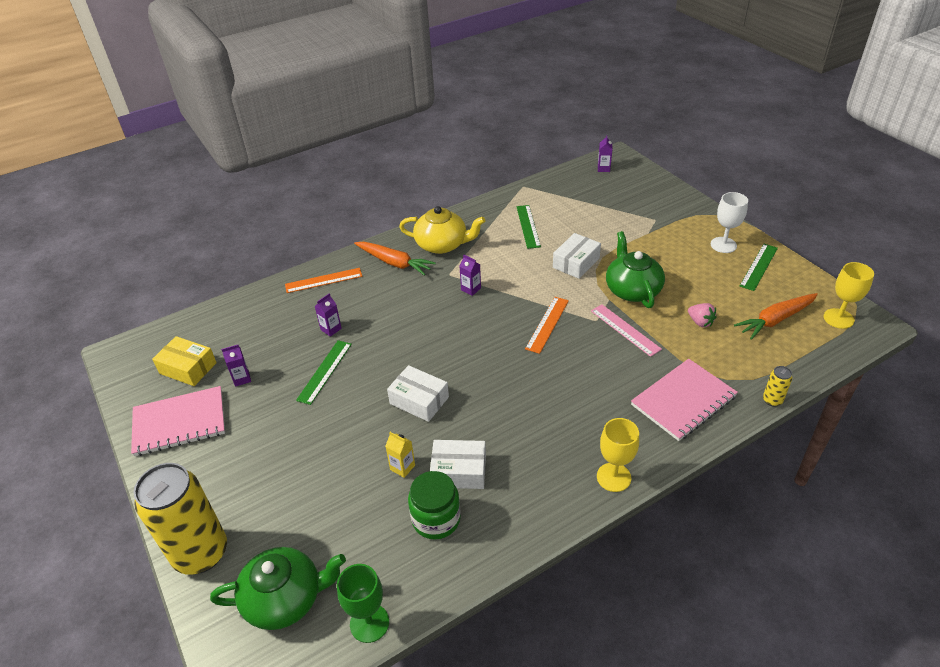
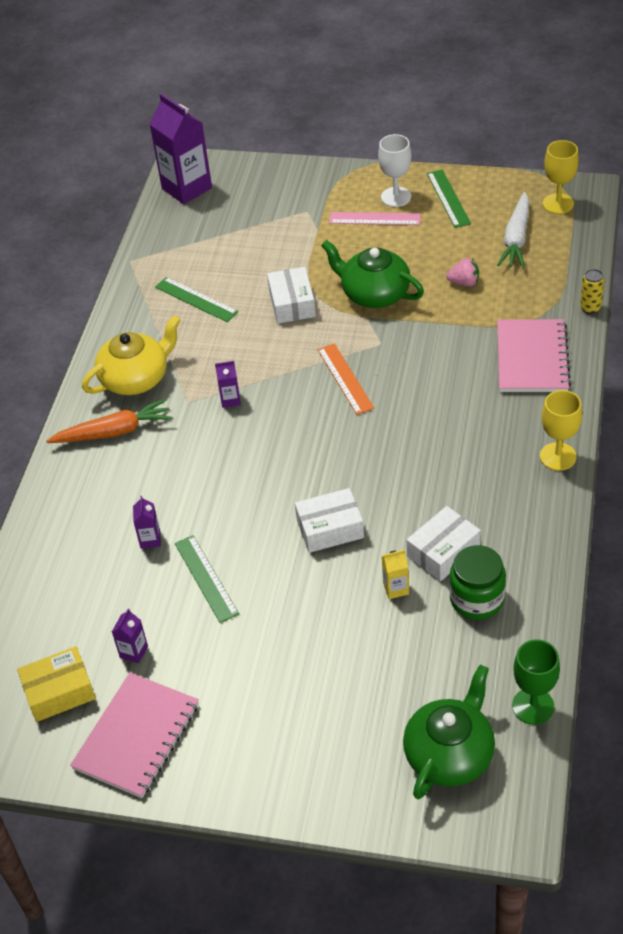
camera: 45 degrees left, 5 degrees up
(201, 553) = (333, 796): yellow can -> none
(323, 280) = (65, 504): orange ruler -> none
(603, 168) = (187, 188): purple carton -> purple carton, size x2.26
(625, 330) = (415, 334): pink ruler -> pink ruler (375, 219)
(775, 320) = (516, 238): orange carrot -> white carrot

